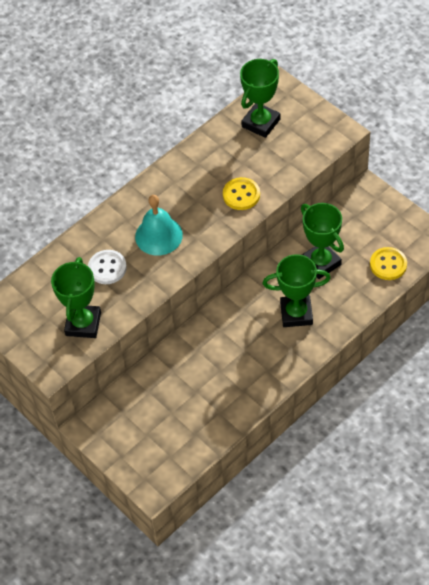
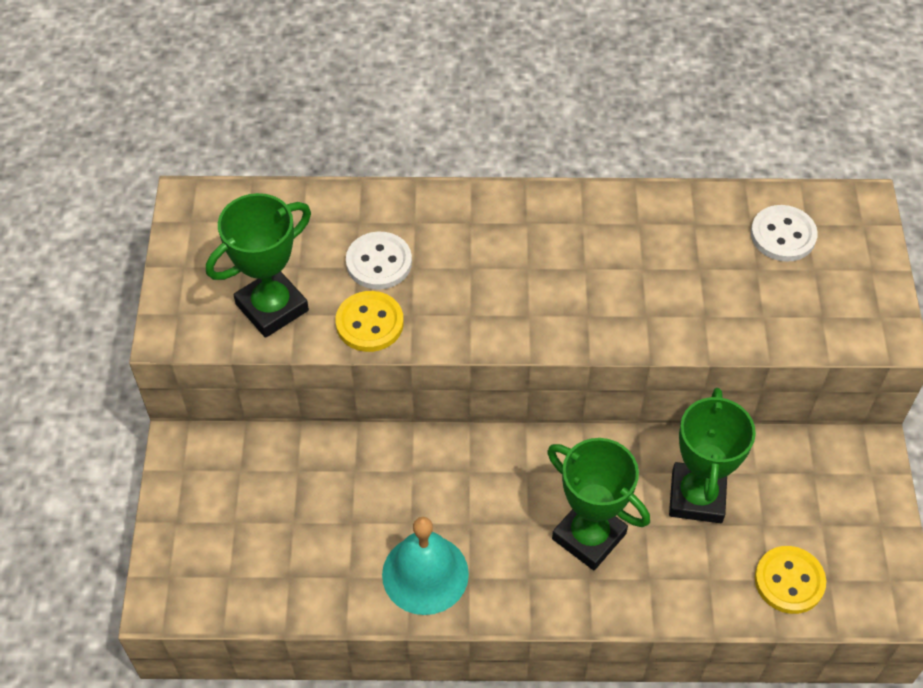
camera: 40 degrees right, 0 degrees up
(158, 235) = (486, 274): turquoise bell -> turquoise bell (425, 574)
(241, 195) = (651, 308): yellow button -> yellow button (369, 323)
(261, 123) = (783, 235): green trophy -> white button

